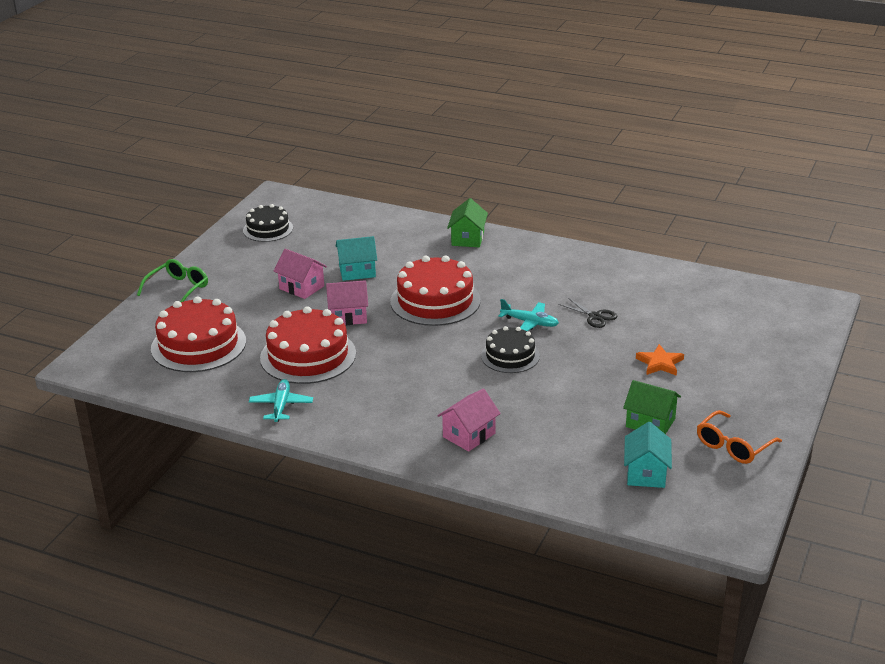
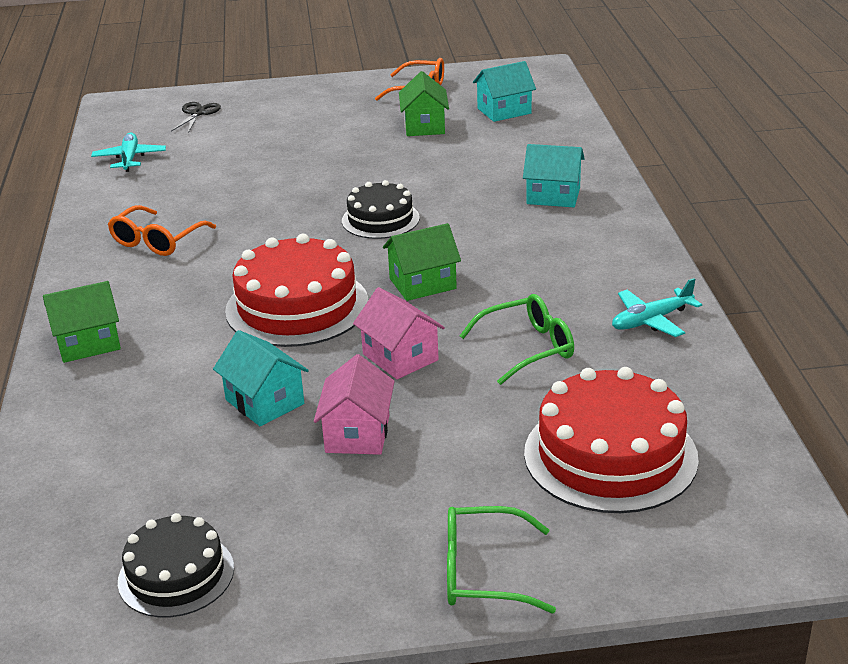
camera: 120 degrees left, 0 degrees up
(308, 356) = (528, 348): red cake -> green glasses
(412, 345) = (422, 284): none -> green house
(469, 435) = (553, 196): pink house -> turquoise house
(530, 323) = (294, 229): turquoise plane -> turquoise plane (130, 159)
(564, 276) = (157, 241): none -> orange glasses
(595, 316) = (245, 198): black scissors -> black scissors (197, 113)
(660, 363) = (313, 145): orange star -> none

